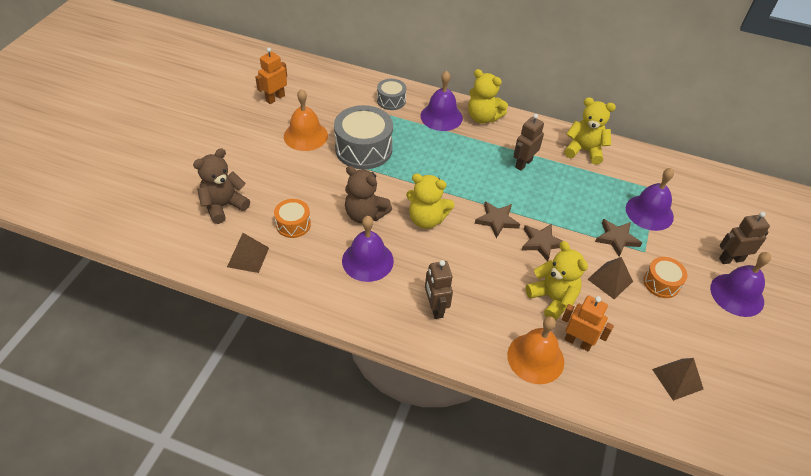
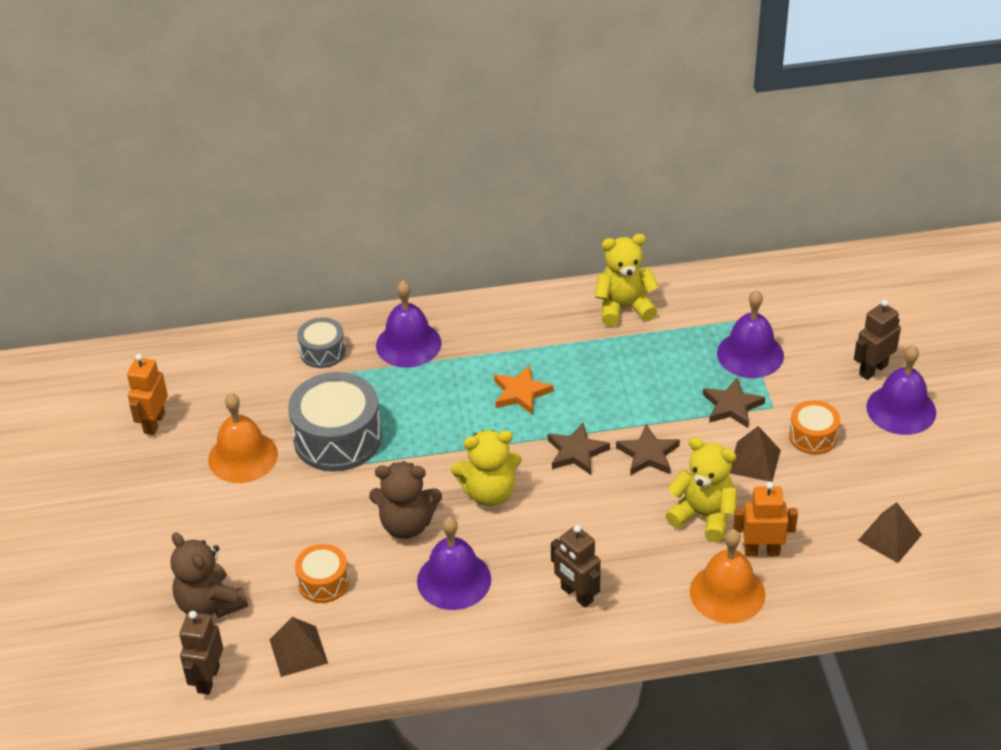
camera: 25 degrees left, 5 degrees down
(224, 206) = (210, 604): brown teddy bear -> brown teddy bear turned 60 degrees counterclockwise
(483, 117) = (464, 320): yellow teddy bear -> none
(487, 171) = (521, 393): none -> orange star
(523, 163) = (559, 361): brown robot -> brown robot (208, 679)

